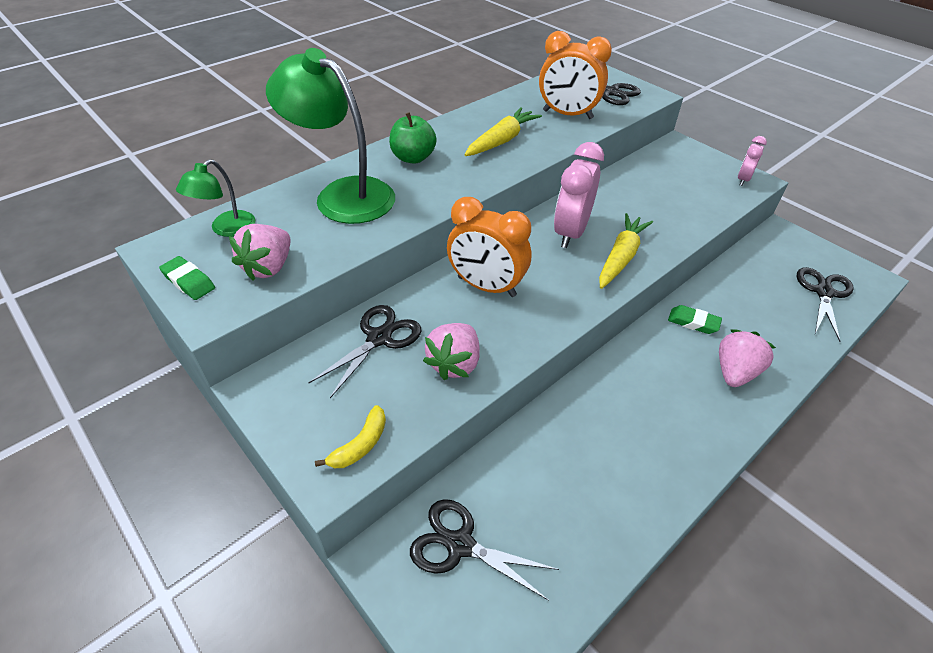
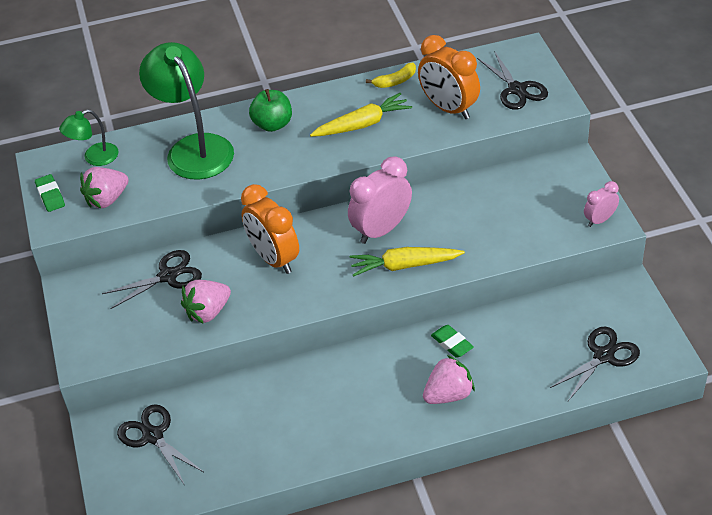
camera: 30 degrees right, 0 degrees up
(360, 445) = (112, 346): yellow banana -> yellow banana (395, 81)
(620, 257) = (405, 266): yellow carrot -> yellow carrot turned 150 degrees counterclockwise

